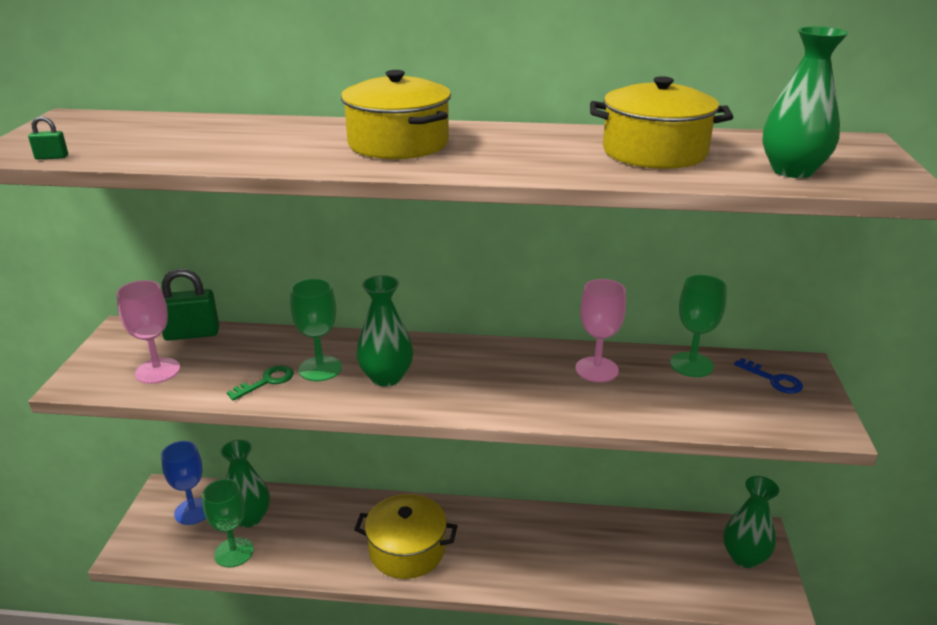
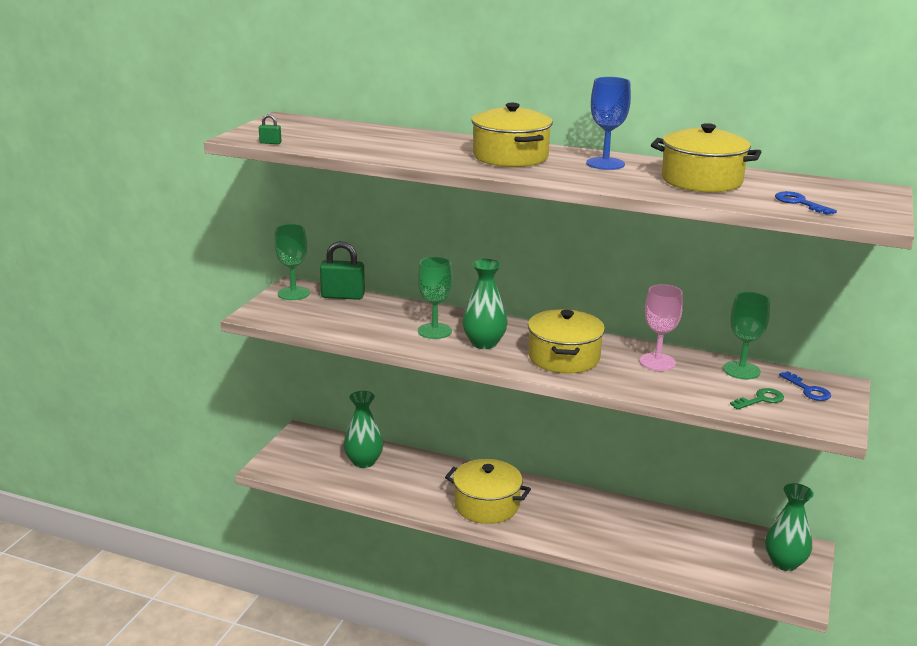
camera: 15 degrees right, 5 degrees down
(157, 371) = (313, 316): pink goblet -> none
(193, 511) = (320, 450): blue goblet -> blue goblet (605, 164)
(234, 552) = (347, 482): green goblet -> green goblet (293, 293)
(267, 381) = (392, 333): green key -> green key (761, 399)
(488, 382) = (564, 357): none -> yellow pot
(792, 171) = (799, 203): green vase -> blue key

